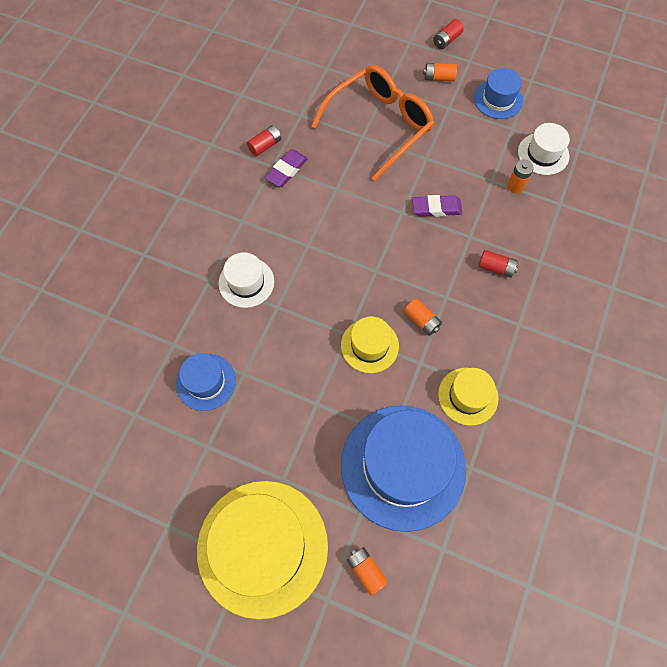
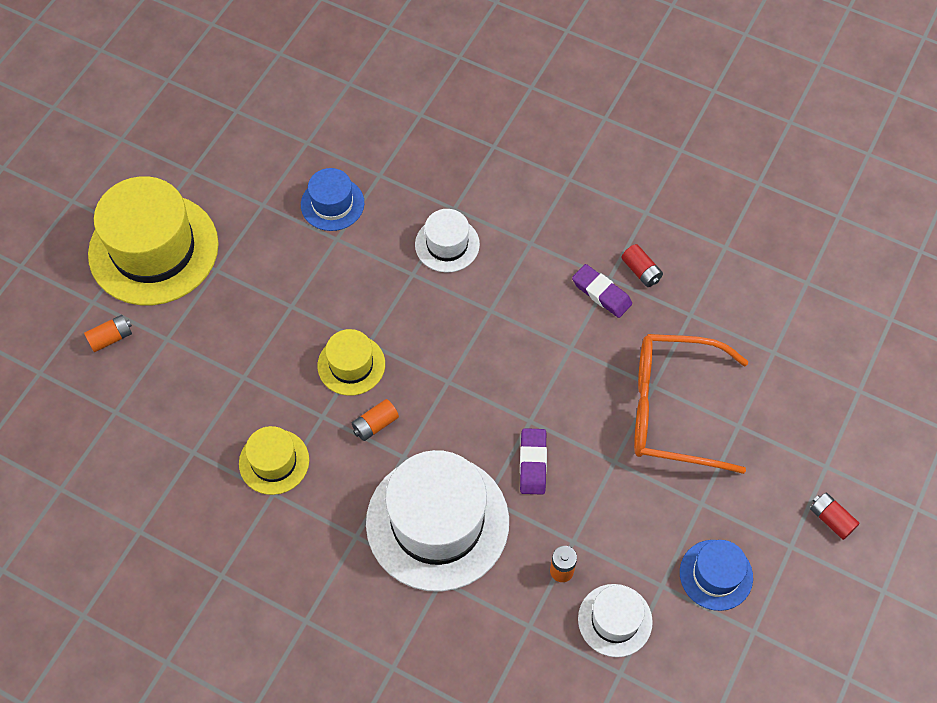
camera: 95 degrees right, 5 degrees down
(380, 125) = (672, 409): orange glasses -> orange glasses turned 135 degrees clockwise
(403, 466) = (207, 383): blue hat -> none
(439, 78) = (757, 497): orange battery -> none
(495, 268) = (437, 522): red battery -> white hat

